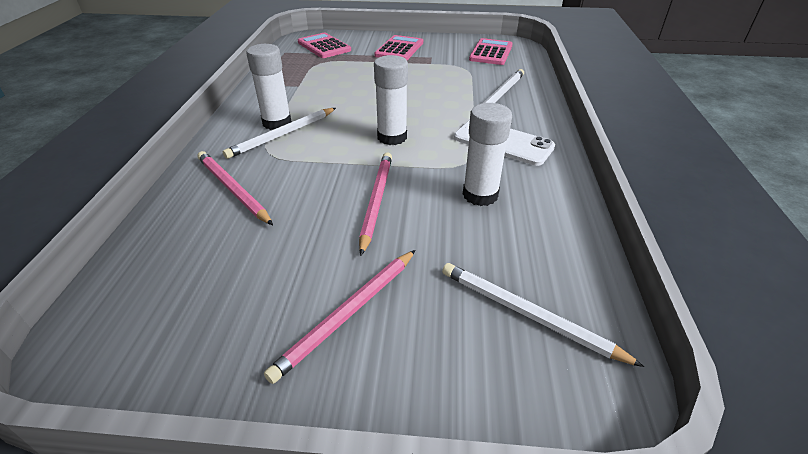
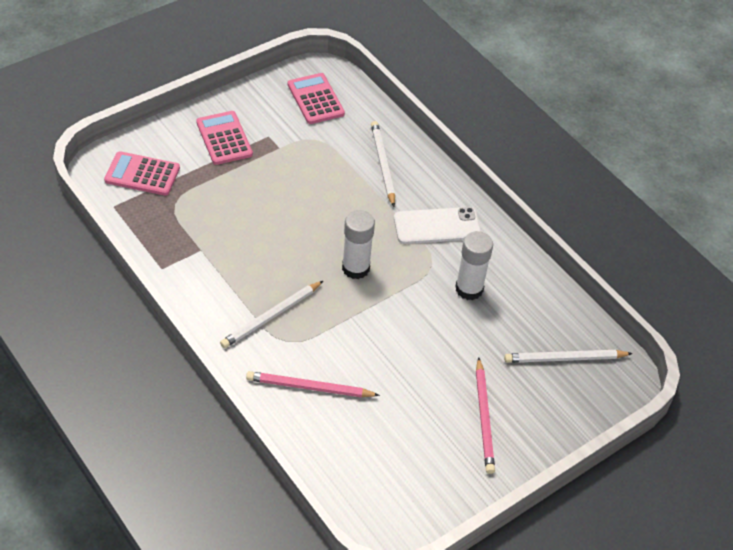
camera: 45 degrees left, 10 degrees up
(277, 123) = (248, 306): white glue stick -> none
(282, 135) = (271, 316): white pencil -> white pencil turned 45 degrees clockwise
(376, 201) = (413, 335): pink pencil -> none

